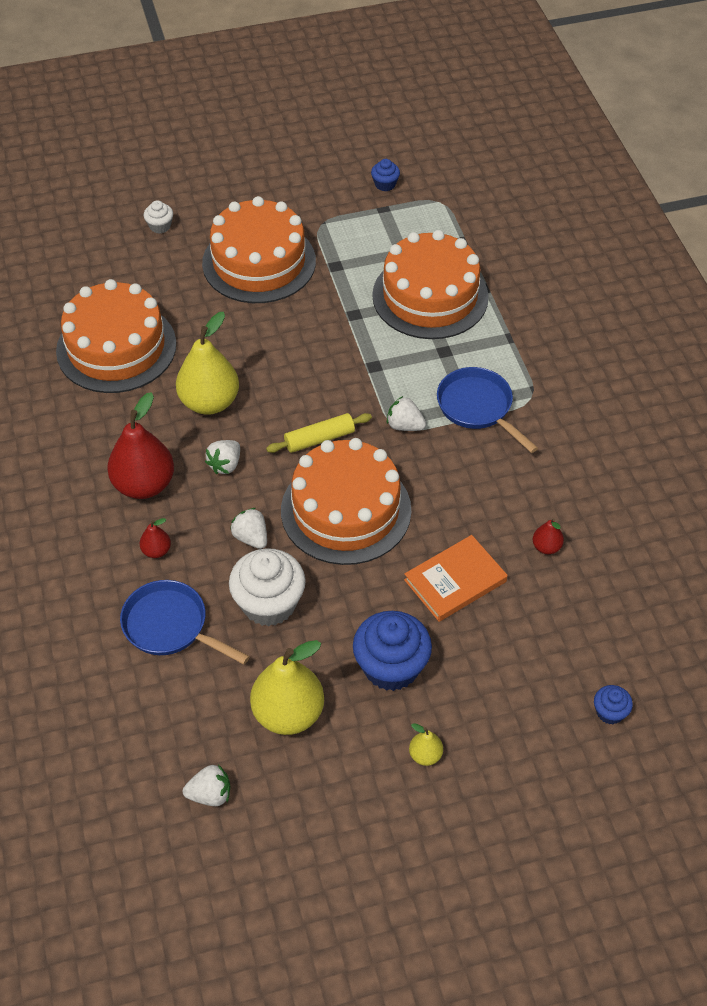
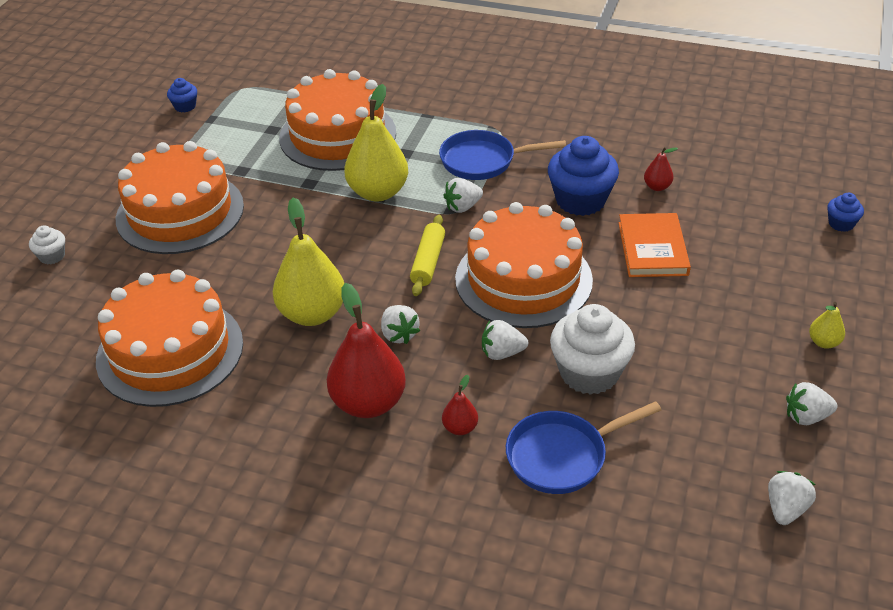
camera: 55 degrees left, 10 degrees down
(288, 713) = (725, 412): yellow pear -> yellow pear (378, 192)
(322, 773) = (806, 416): none -> white strawberry
(391, 667) = (717, 324): blue cupcake -> blue cupcake (580, 200)

